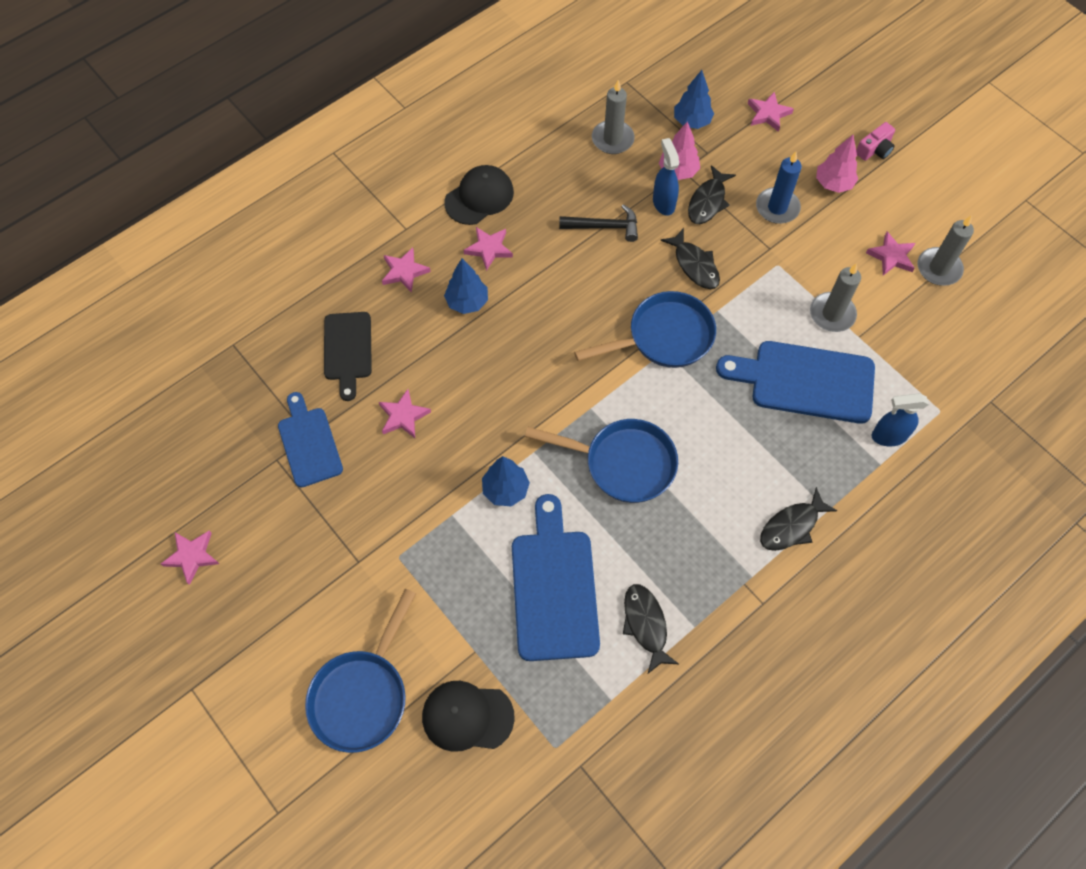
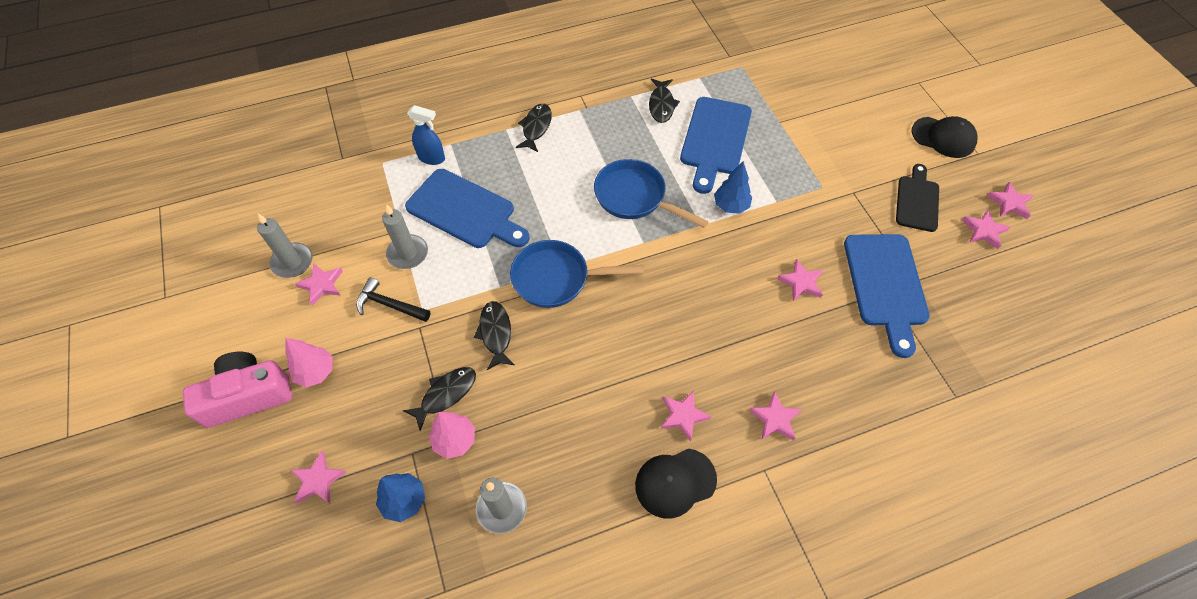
camera: 160 degrees left, 5 degrees down
(155, 612) = (1009, 203): none -> pink star
(309, 443) = (886, 285): blue cutting board -> blue cutting board, size x1.56
(348, 350) = (843, 355): black cutting board -> black cutting board (917, 201)
(362, 695) = (859, 120): blue pan -> none
(467, 302) = (720, 366): blue tree -> none
(467, 716) = (792, 93): black cap -> black cap (943, 137)
(604, 227) = (559, 401): black hammer -> black hammer (389, 305)
(663, 203) = (489, 408): blue spray bottle -> none
(777, 208) = (385, 365): blue candle -> none
(792, 526) = (536, 127): black fish -> black fish turned 60 degrees counterclockwise
(874, 149) = (248, 396): pink camera -> pink camera, size x2.01

